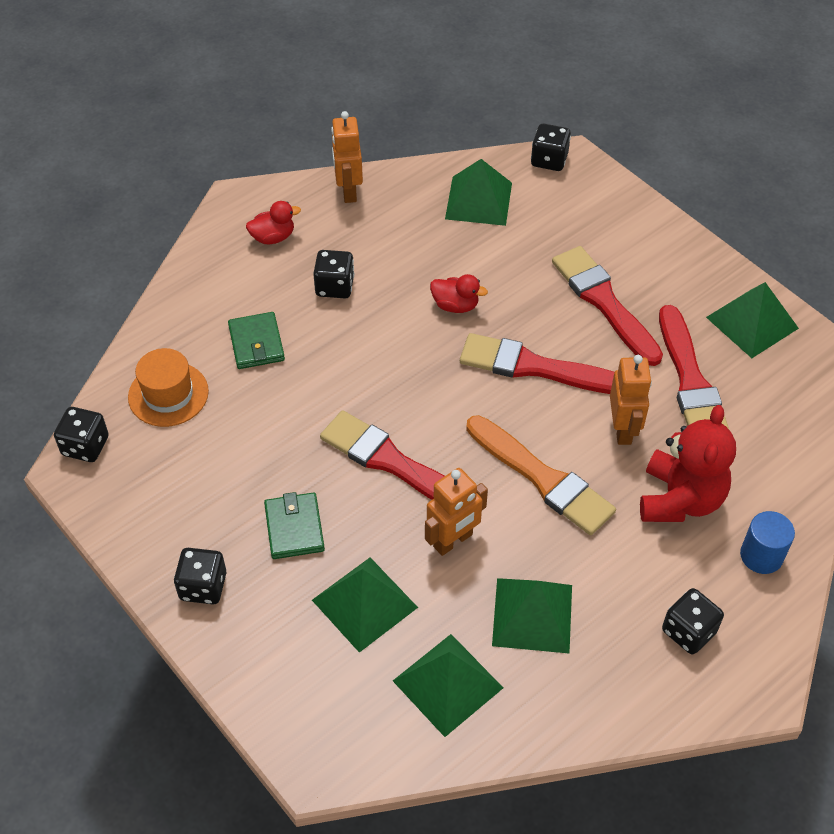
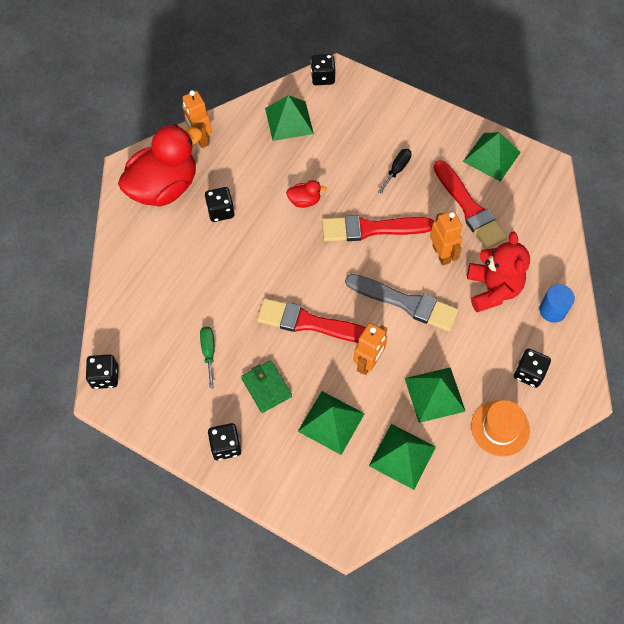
camera: 20 degrees left, 10 degrees up
(168, 394) = (144, 322): orange hat -> orange hat (500, 428)
(236, 458) = (209, 352): none -> green screwdriver
(256, 343) = (186, 268): green wallet -> none
(273, 237) = (164, 188): red duck -> red duck, size x2.41
(542, 478) = (406, 303): orange brush -> grey brush
(604, 302) = (397, 170): red brush -> black screwdriver

